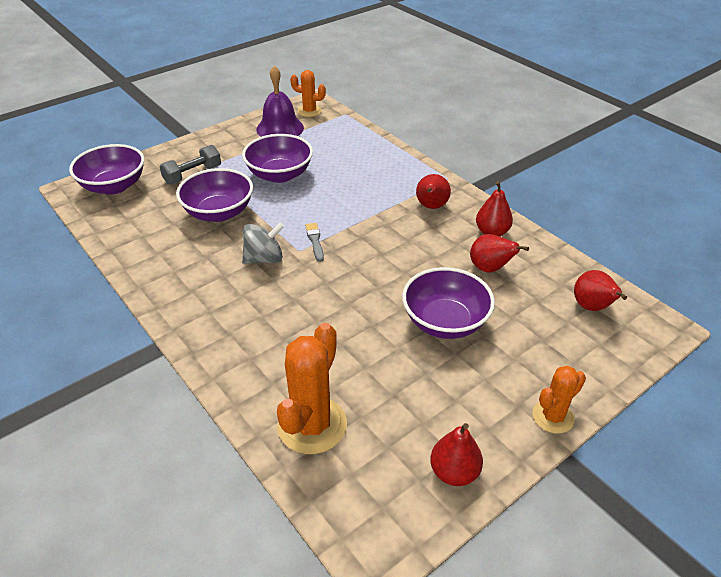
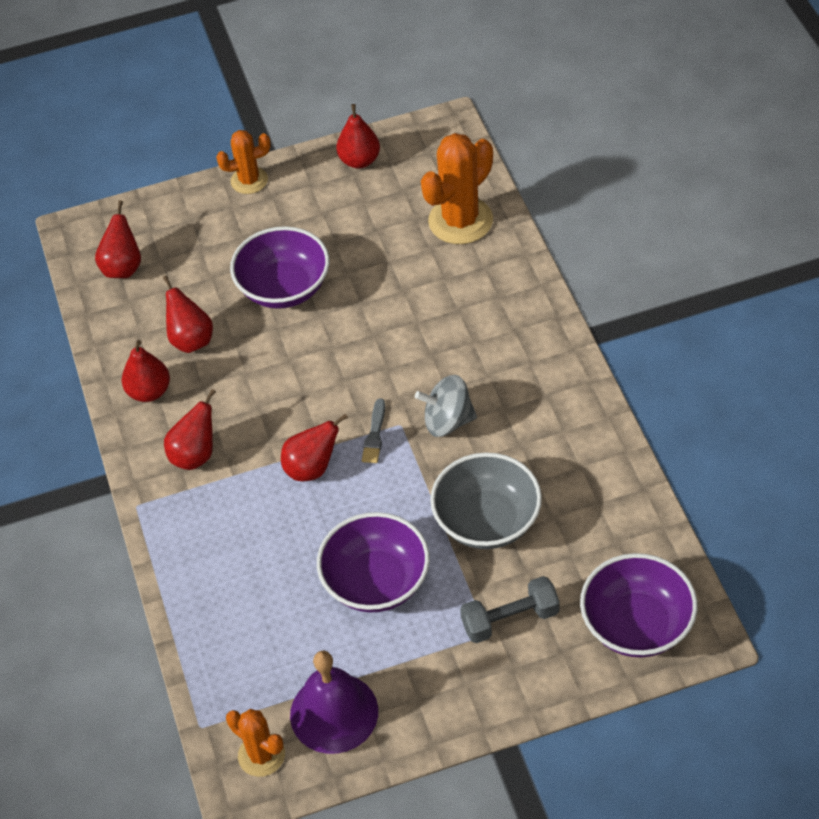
camera: 155 degrees left, 10 degrees up
(219, 212) = (487, 521): purple bowl -> grey bowl
(349, 215) = (312, 468): none -> red pear

